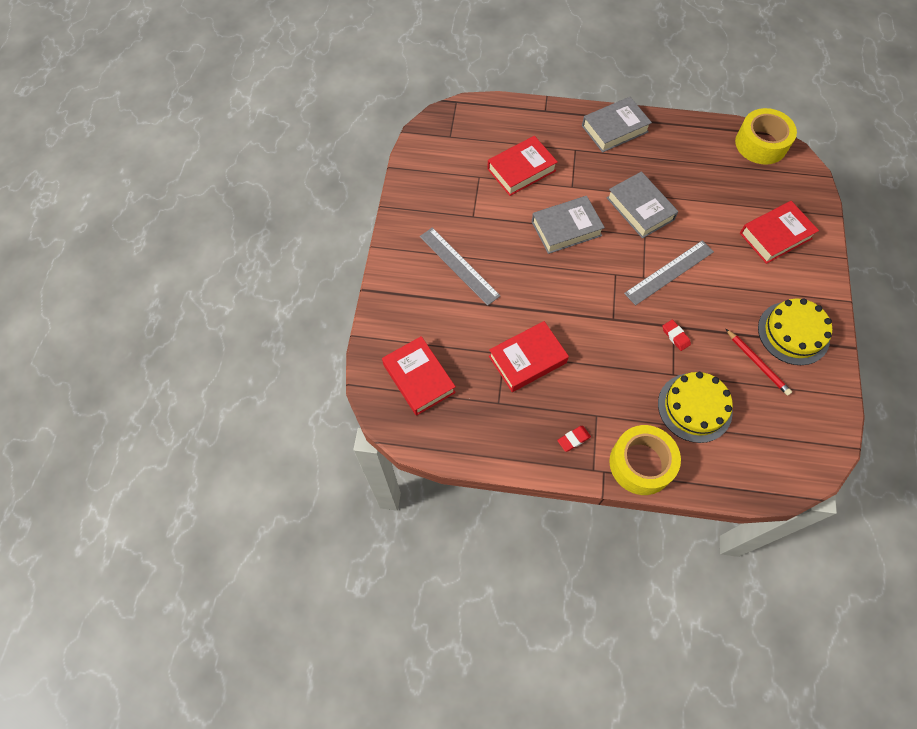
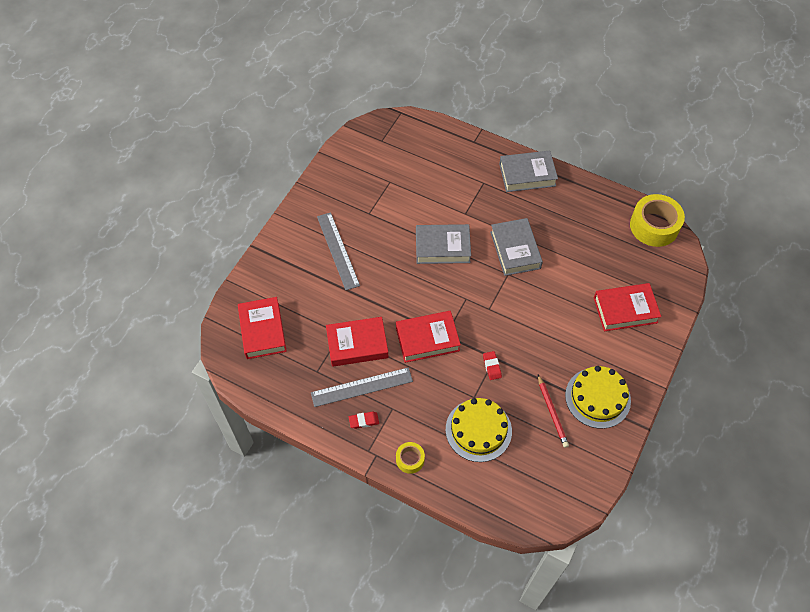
camera: 20 degrees right, 5 degrees down
(521, 170) = (428, 186): red book -> red book (427, 339)
(641, 463) = (410, 459): yellow tape -> yellow tape, size x0.51
(669, 272) = (513, 312): grey ruler -> grey ruler (362, 387)

